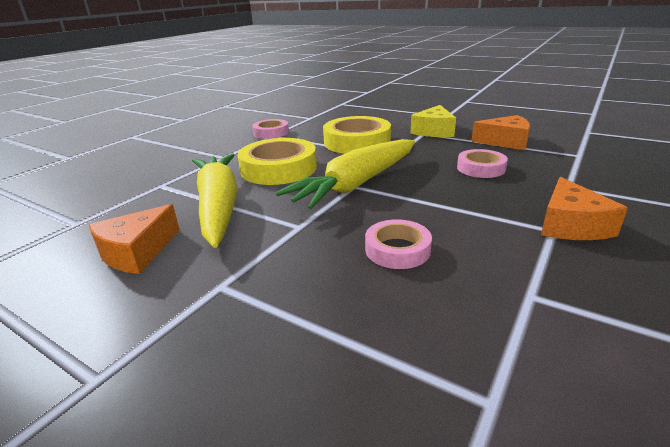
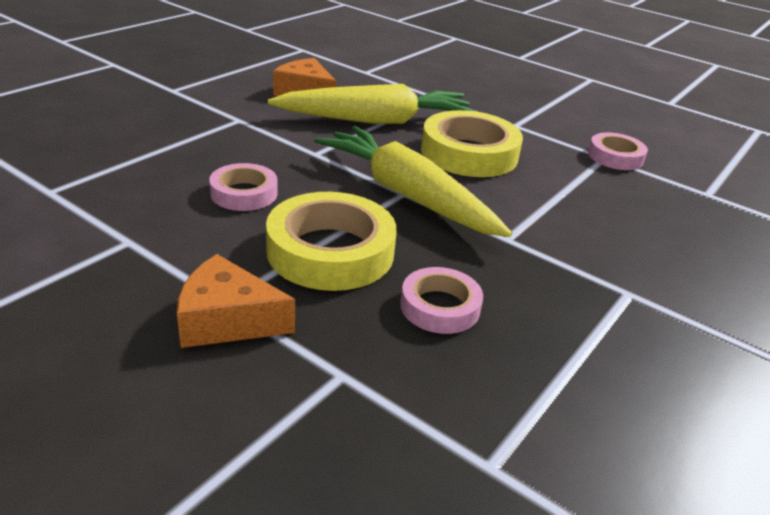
camera: 90 degrees right, 5 degrees up
(357, 142) = (574, 218): yellow tape -> yellow tape (330, 251)
(434, 131) = (645, 308): yellow cheese -> none
(505, 142) = (580, 384): orange cheese -> none

